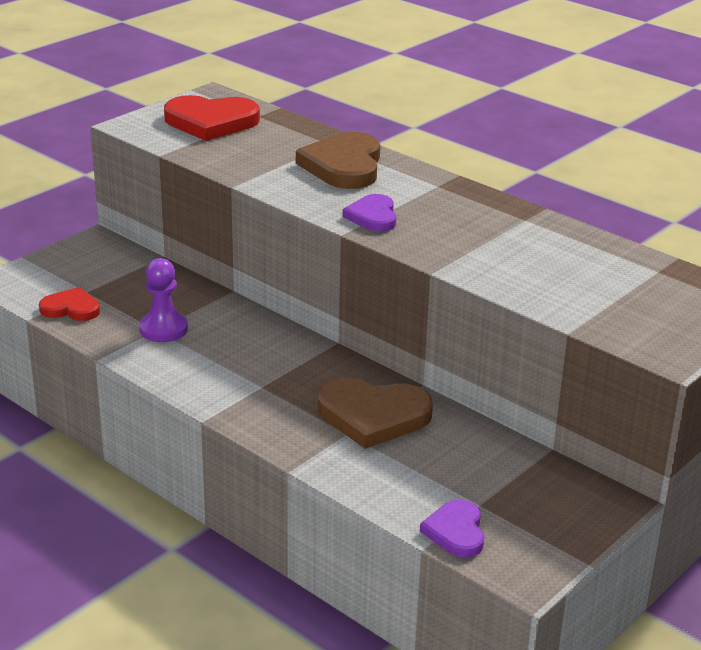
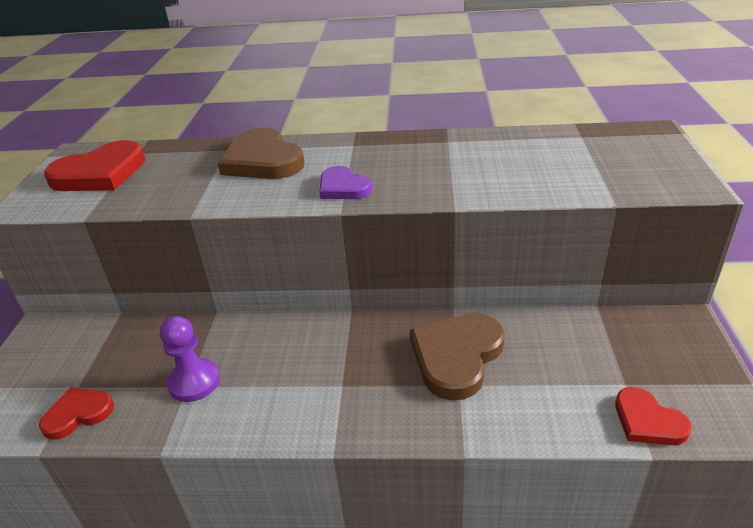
camera: 35 degrees left, 5 degrees up
(373, 416) = (456, 356): brown heart -> brown heart turned 150 degrees clockwise
(456, 531) = (647, 421): purple heart -> red heart

